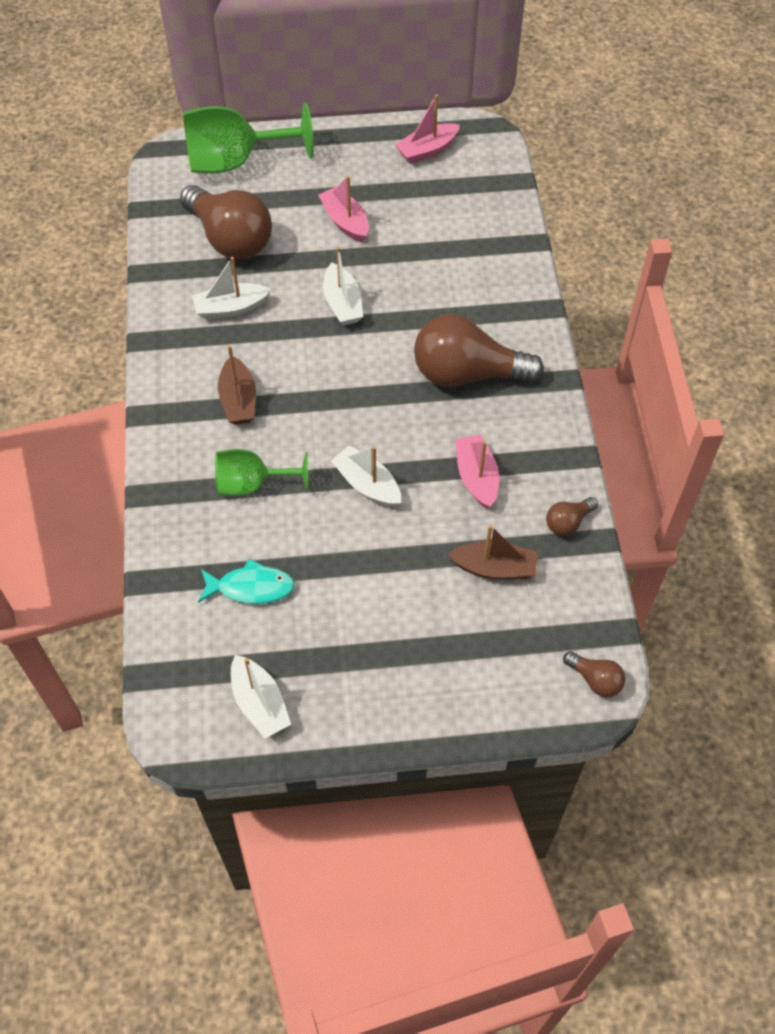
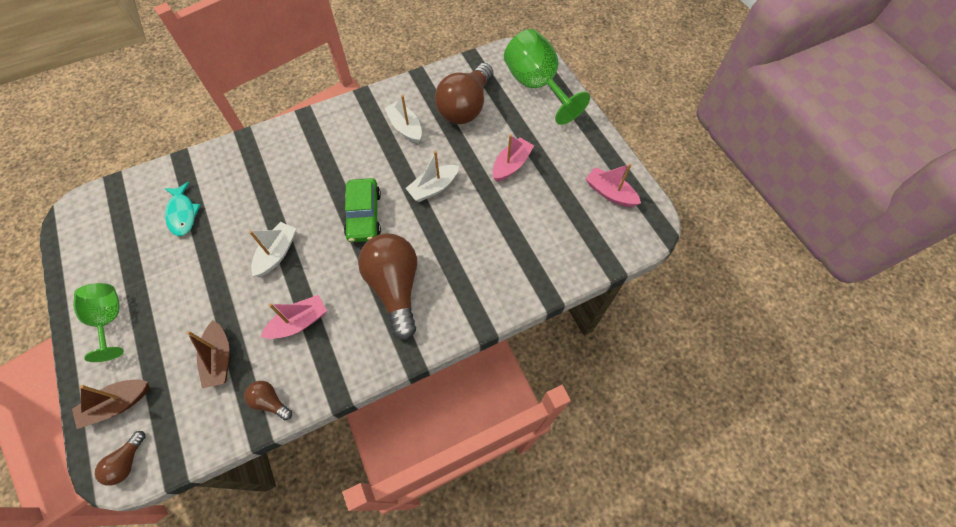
camera: 70 degrees right, 5 degrees up
(238, 400) = (329, 157): brown boat -> brown boat (117, 404)
(251, 484) = (263, 187): green goblet -> green goblet (109, 319)
(260, 703) = (97, 247): white boat -> none
(350, 382) = (364, 215): none -> green car

